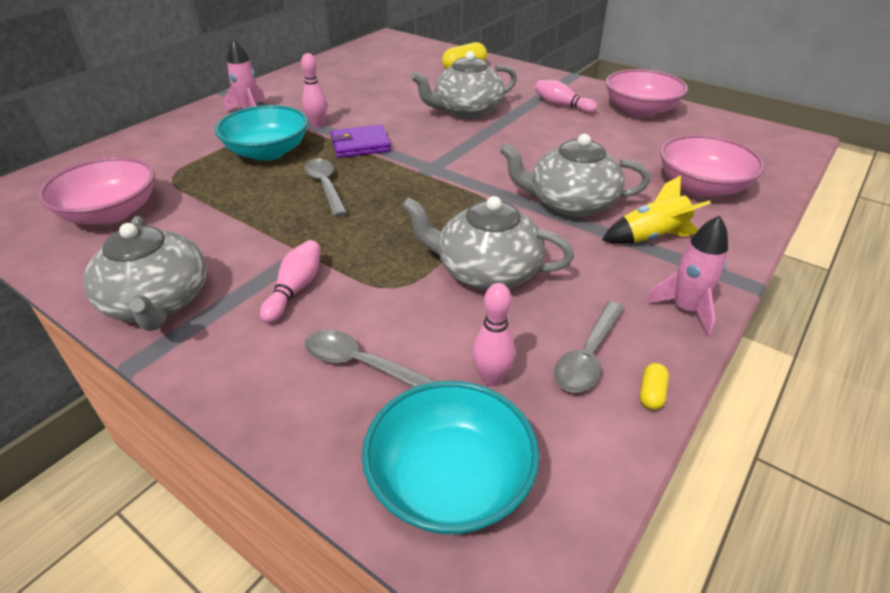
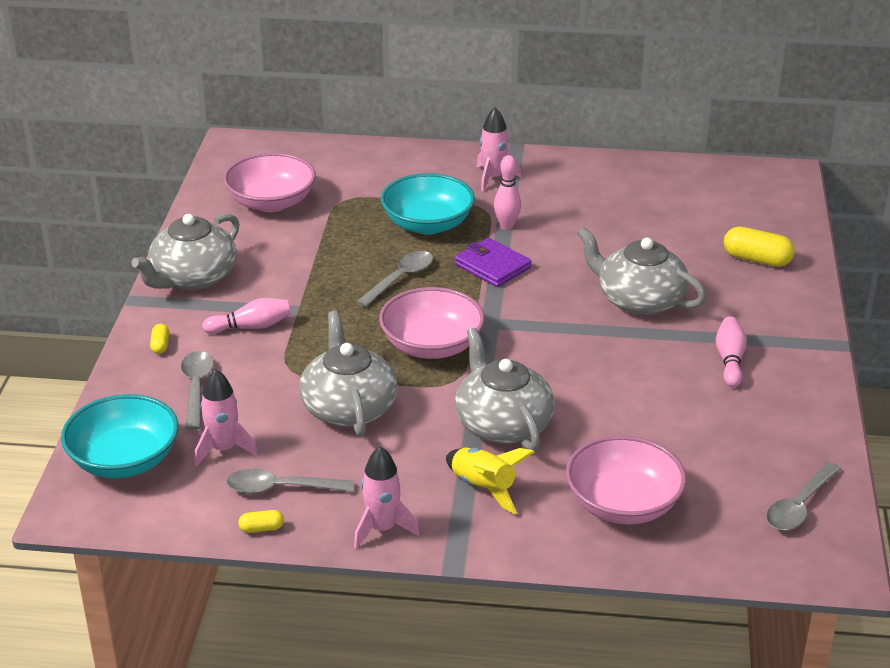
camera: 60 degrees right, 5 degrees down
(250, 369) = (160, 345): none -> yellow capsule
(491, 378) = (223, 449): pink bowling pin -> pink rocket
(640, 110) = (786, 422): pink bowl -> pink bowl (432, 345)
(730, 132) = (800, 505): none -> grey spoon

